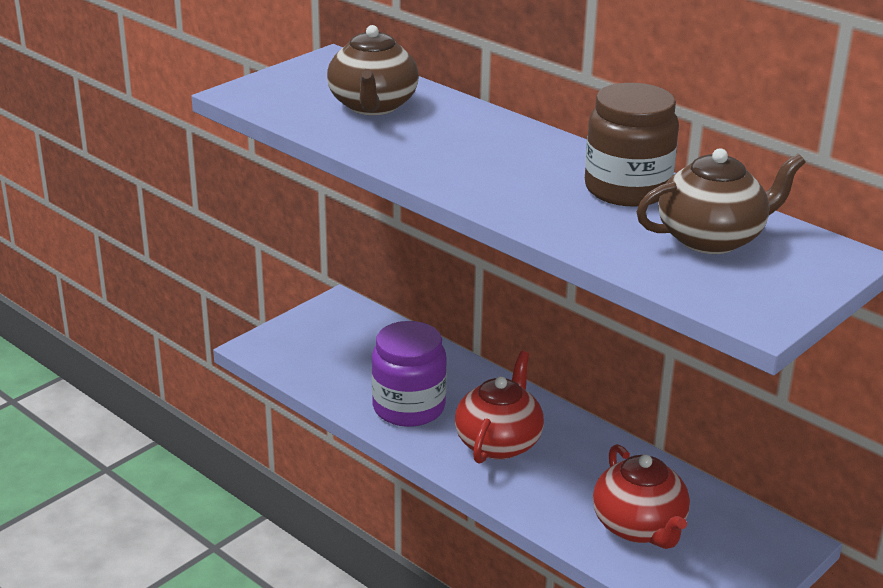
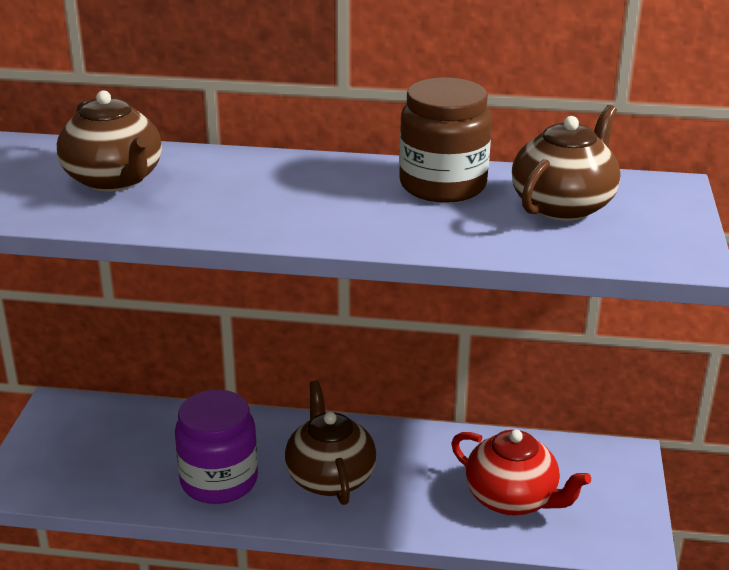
camera: 35 degrees left, 0 degrees up
(499, 442) = (330, 477): red teapot -> brown teapot

